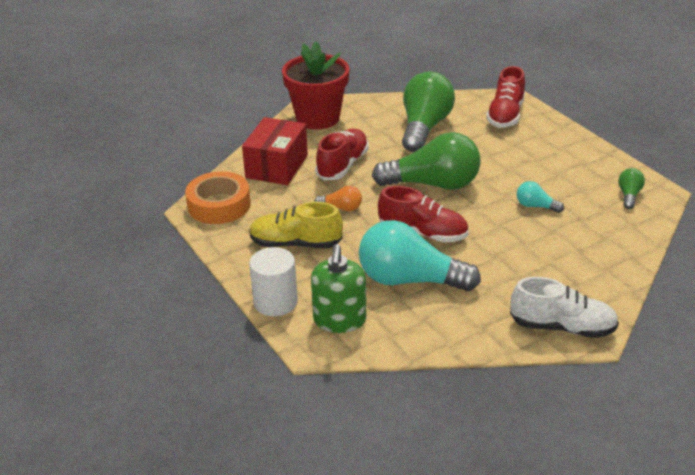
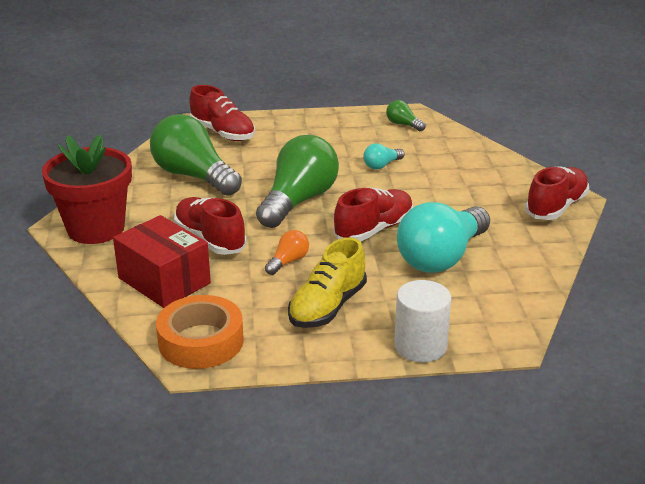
camera: 65 degrees left, 5 degrees down
(339, 320) = (477, 314): green soap dispenser -> none
(562, 327) = (556, 207): white shoe -> red shoe

